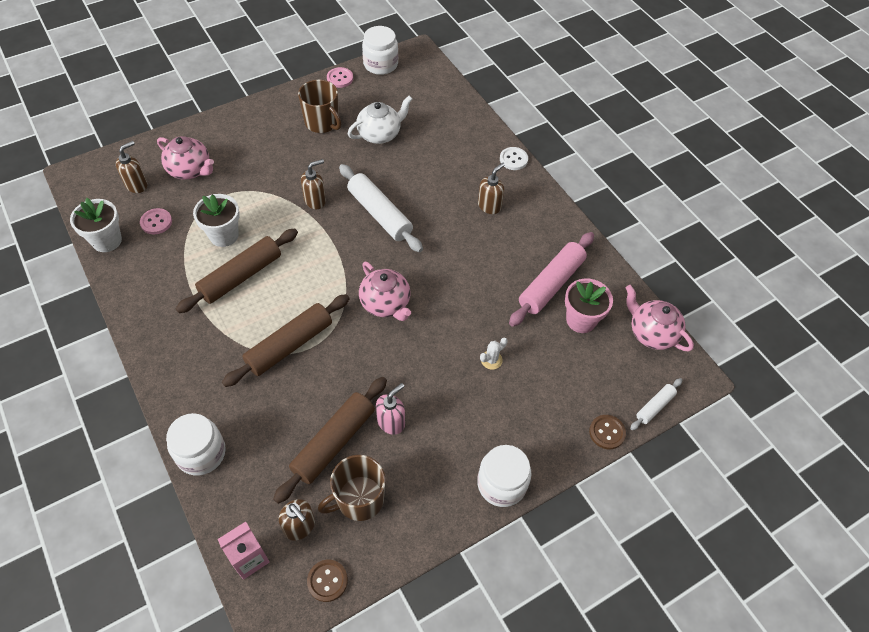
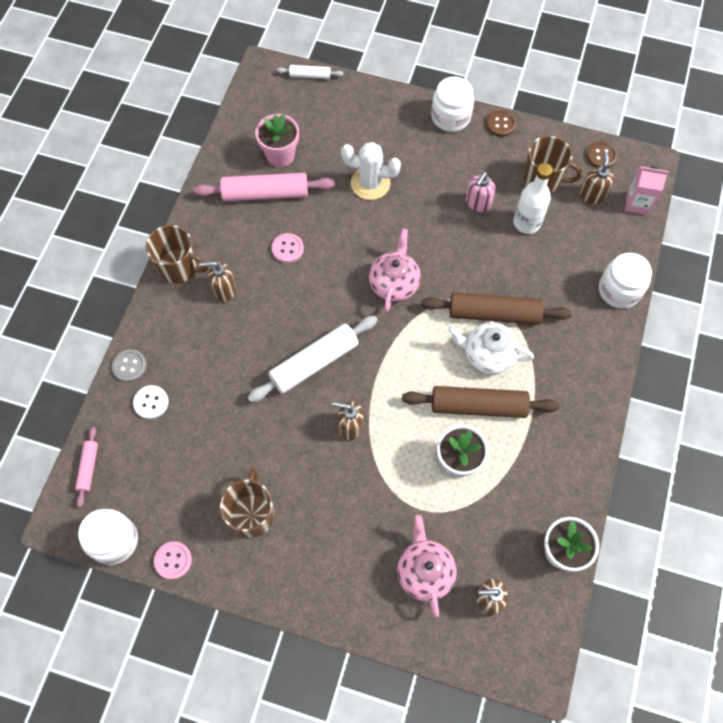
camera: 130 degrees left, 10 degrees up
(156, 222) = (503, 533): pink button -> pink button (287, 249)
(334, 442) = (526, 223): brown rolling pin -> white bottle
(379, 214) = (314, 363): white rolling pin -> white rolling pin turned 45 degrees clockwise
(380, 134) = (219, 447): white teapot -> white teapot (487, 355)
(391, 422) = (478, 203): pink soap dispenser -> pink soap dispenser turned 60 degrees counterclockwise
(436, 77) = (88, 468): none -> pink rolling pin
(483, 129) = (129, 366): none -> grey button
(491, 360) = (370, 183): white cactus -> white cactus, size x2.01
(513, 159) = (149, 313): white button -> white button (151, 402)
(535, 195) = (179, 267): none -> brown mug
(607, 432) = (356, 88): brown button -> brown button (500, 124)
(651, 333) = (249, 110): pink teapot -> none

